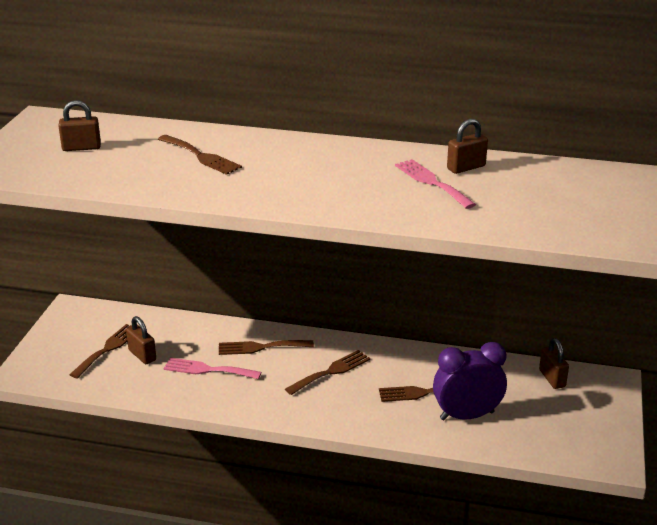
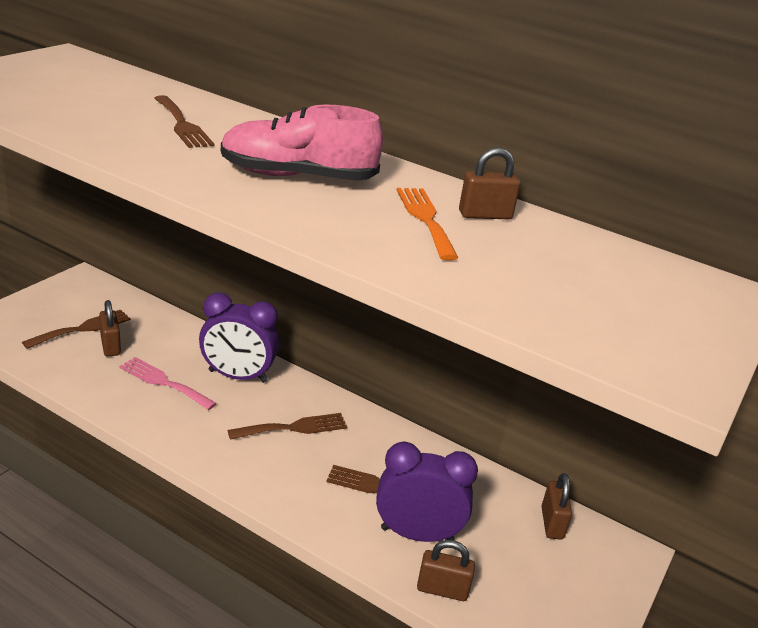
camera: 15 degrees right, 0 degrees up
(81, 148) = (68, 86): brown padlock -> brown padlock (442, 590)
(260, 347) = (237, 376): brown fork -> purple clock
(322, 175) = (297, 177): none -> pink shoe
(432, 182) = (425, 219): pink fork -> orange fork

